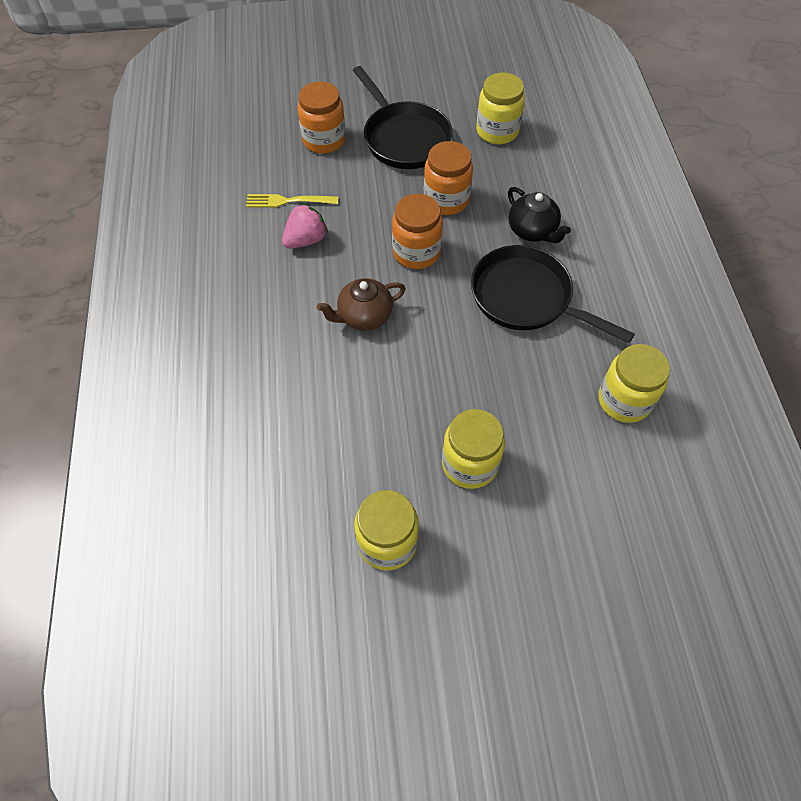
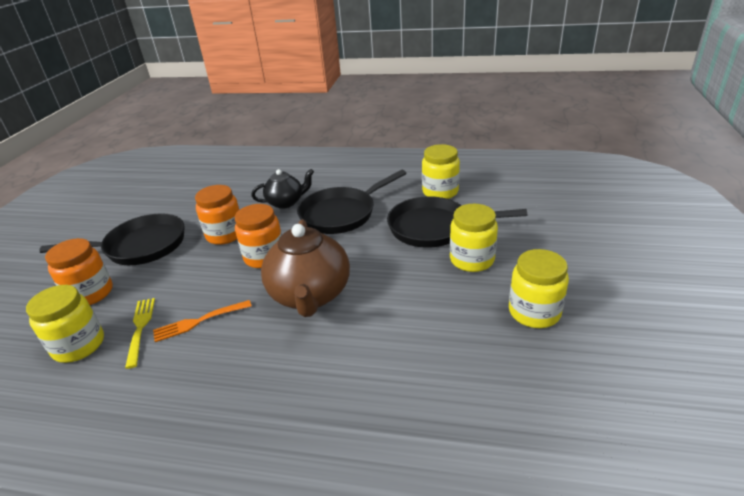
camera: 70 degrees left, 25 degrees down
(288, 201) = (140, 328): yellow fork -> yellow fork turned 150 degrees clockwise
(306, 240) = (199, 321): pink strawberry -> orange fork
(364, 316) = (310, 295): brown teapot -> brown teapot, size x1.71
(497, 131) = (182, 202): yellow jar -> yellow jar (79, 345)
(528, 410) = (434, 228): none -> black pan

